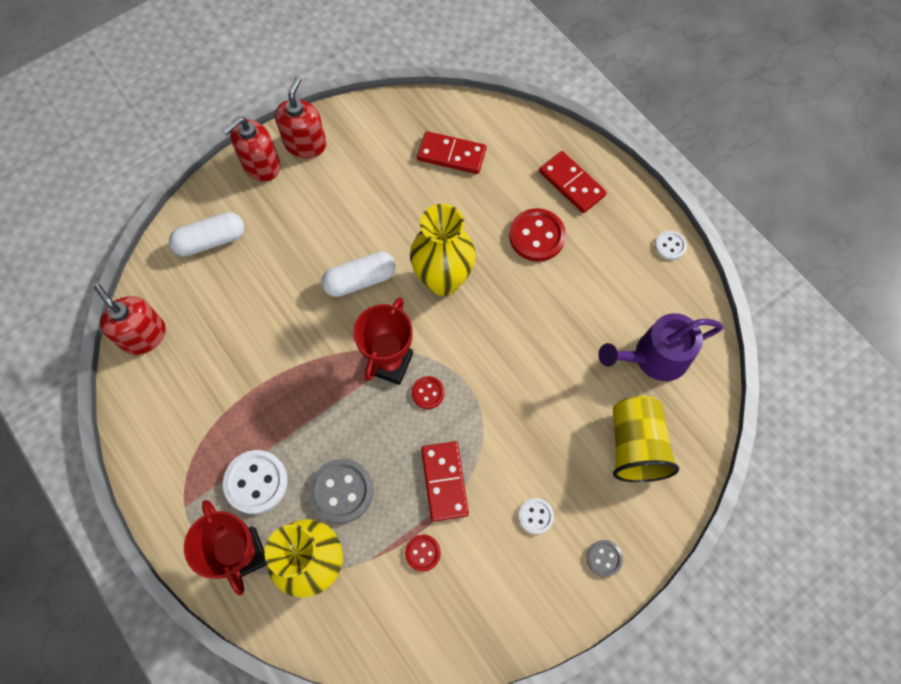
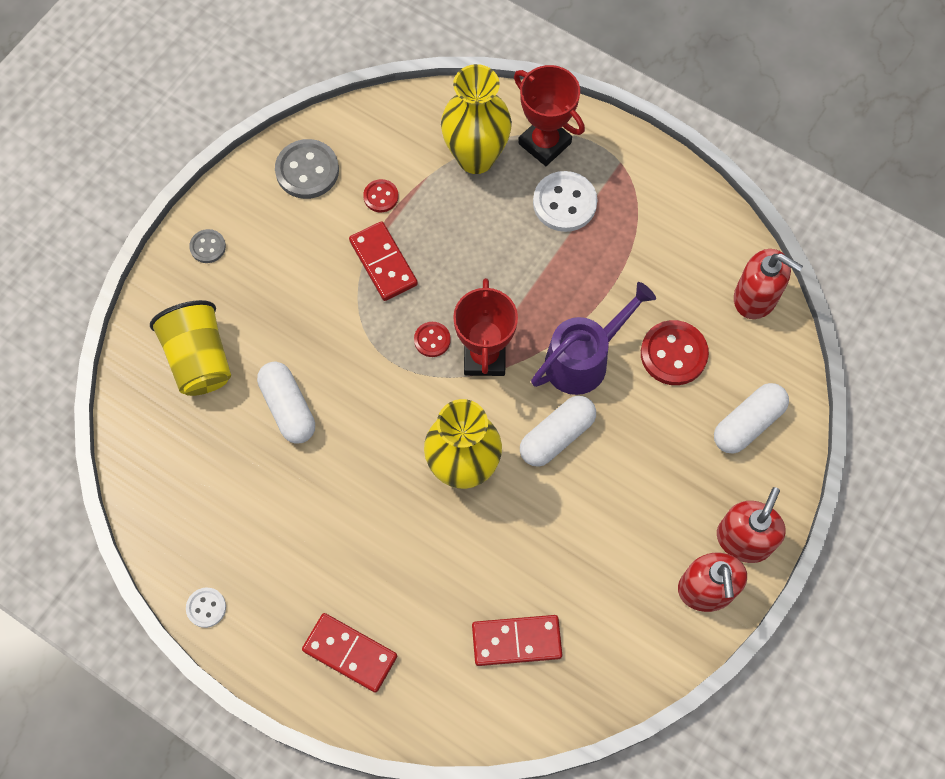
camera: 160 degrees right, 0 degrees up
(341, 491) = (479, 222): grey button -> grey button (307, 170)
(535, 516) = (283, 261): white button -> none
(537, 236) = (372, 563): red button -> red button (673, 354)
(568, 376) = (288, 408): none -> white capsule
(653, 358) = (198, 460): purple watering can -> purple watering can (584, 359)

